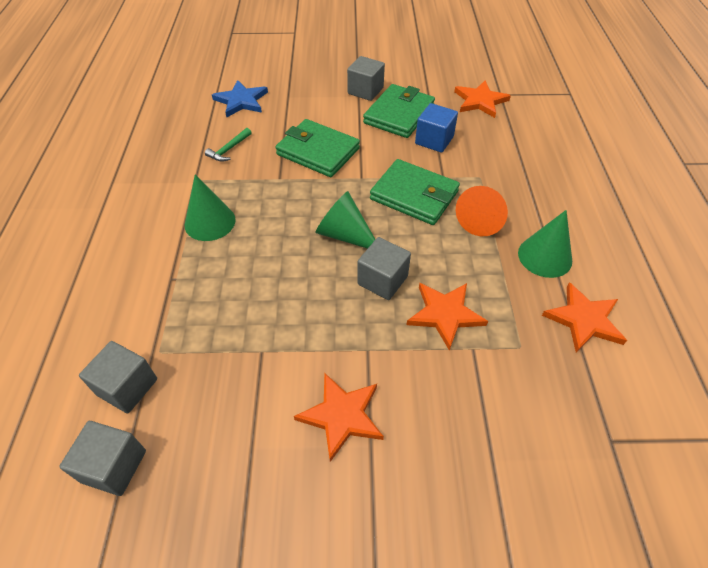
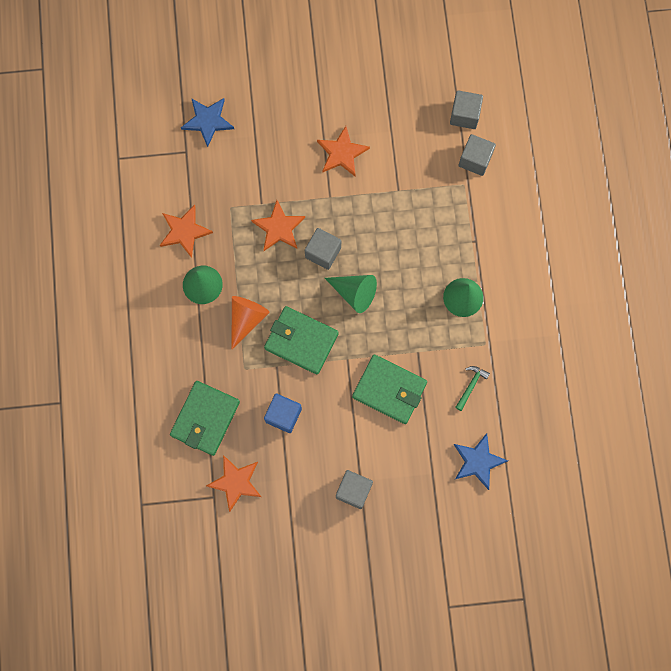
camera: 175 degrees right, 25 degrees up
(399, 114) = (317, 452): green wallet -> green wallet (205, 418)
(584, 496) = (208, 121): none -> blue star

